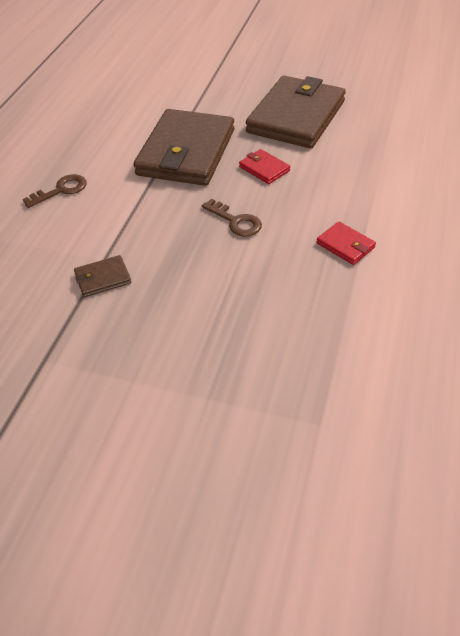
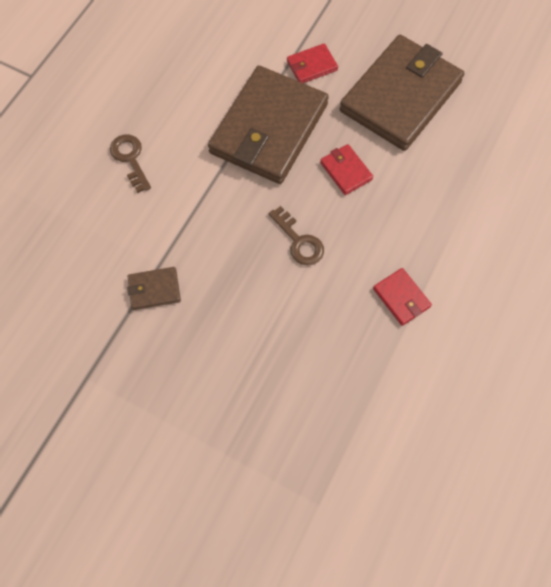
camera: 10 degrees right, 20 degrees up
(61, 190) = (130, 159): brown key -> brown key turned 90 degrees counterclockwise
(213, 109) = (311, 66): none -> red wallet

